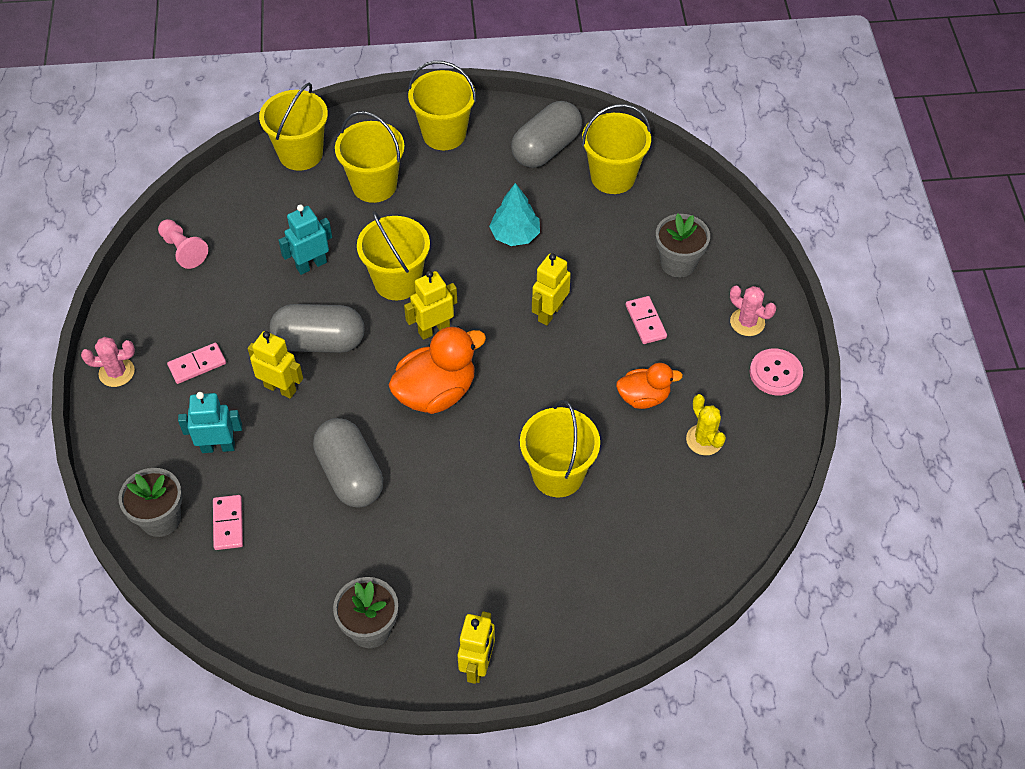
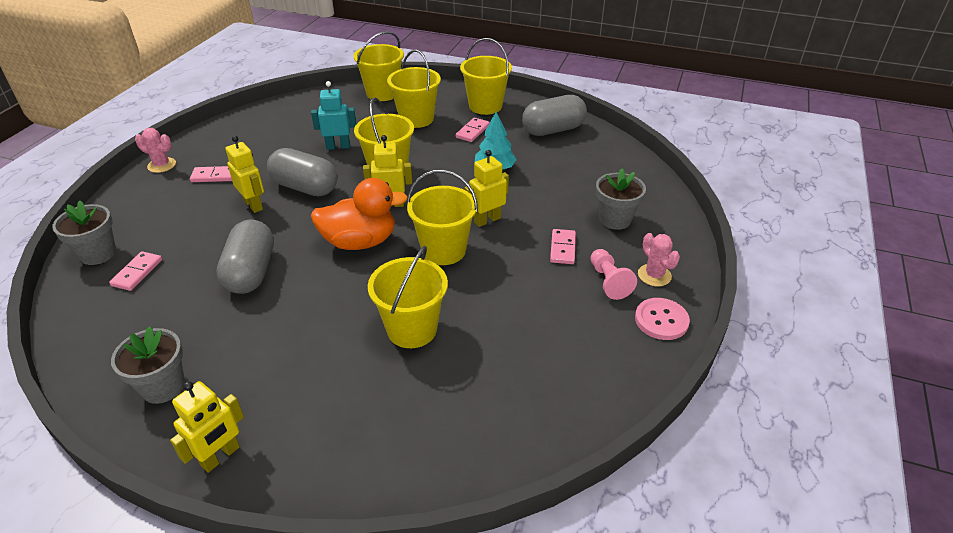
camera: 25 degrees right, 15 degrees down
(183, 250) = (266, 118): pink pawn -> pink pawn (608, 281)
(218, 446) = (179, 224): turquoise robot -> none
(455, 183) = (472, 131): none -> pink domino
(613, 177) = (594, 156): yellow bucket -> yellow bucket (443, 250)
(643, 397) = (526, 299): orange duck -> none
(704, 440) = (562, 349): yellow cactus -> none

